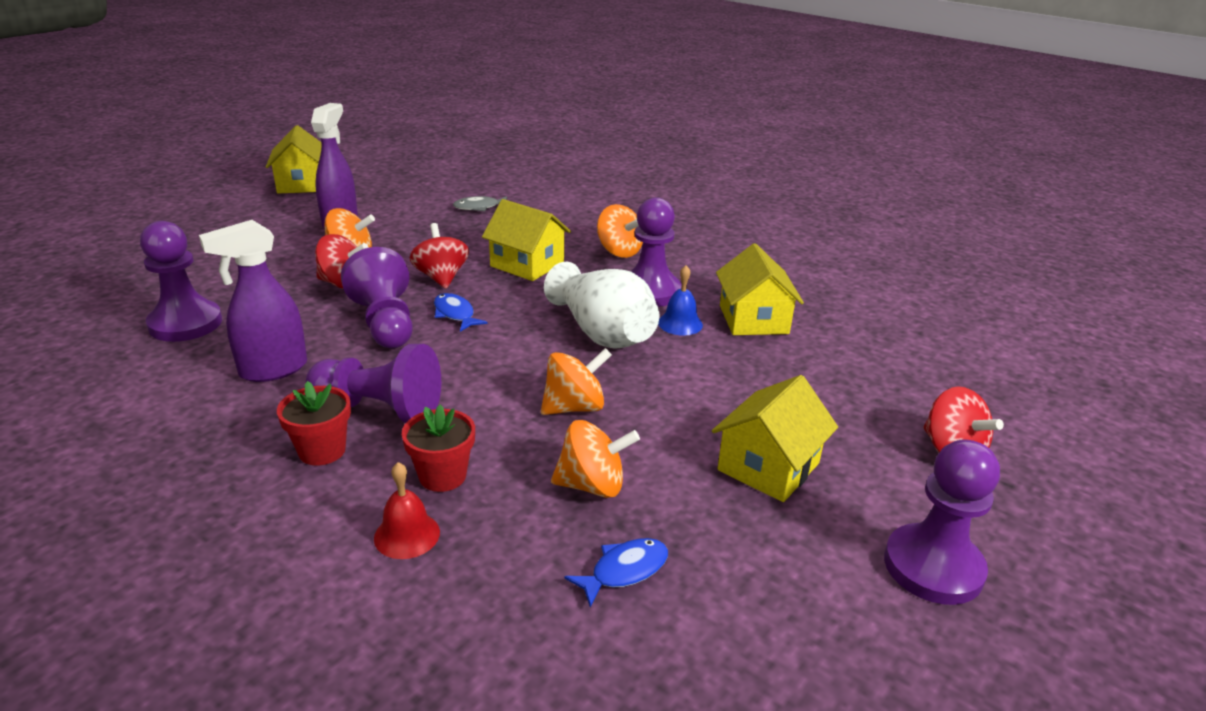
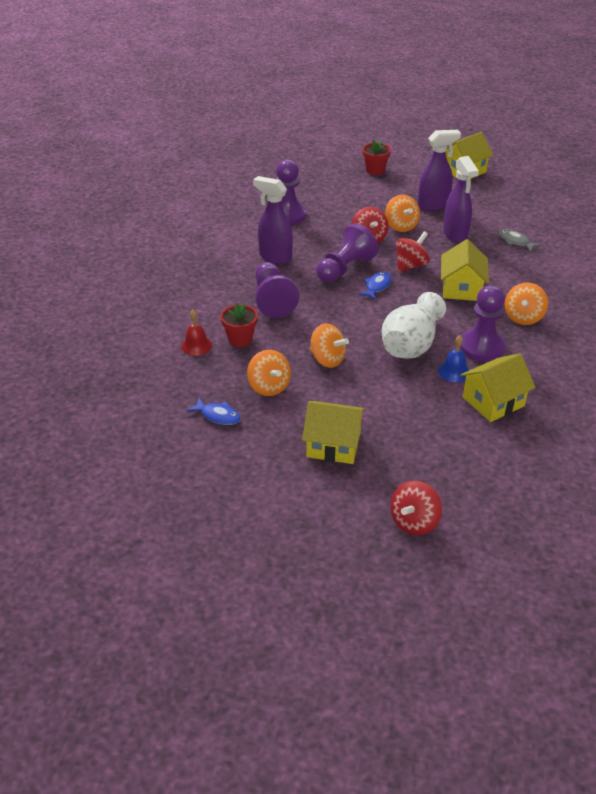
camera: 65 degrees right, 10 degrees up
(322, 451) = (230, 299): red flower pot -> red flower pot (375, 170)
(418, 231) = (455, 234): none -> purple spray bottle
(933, 567) = (295, 525): purple pawn -> none

